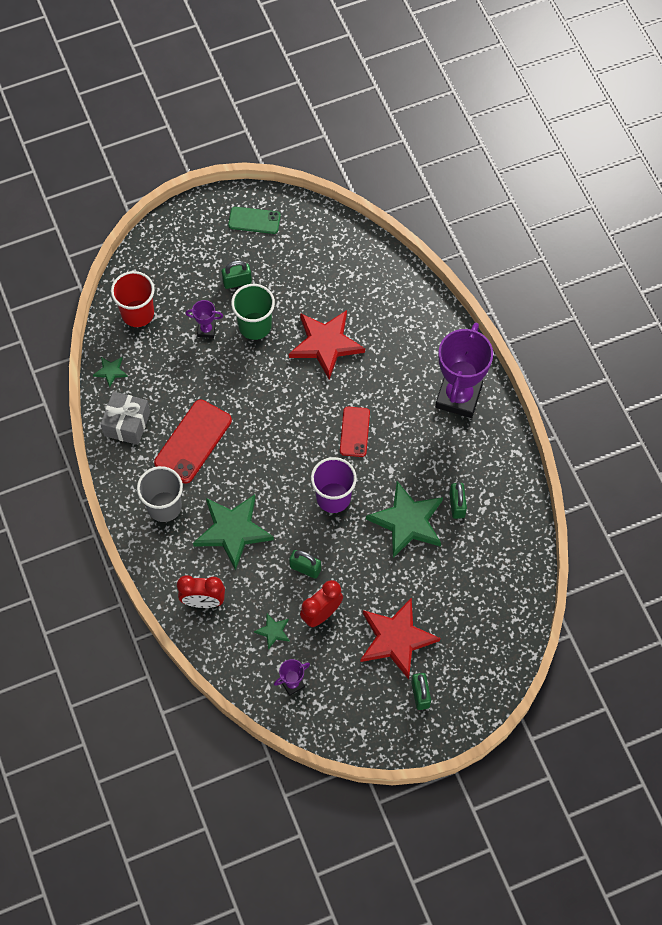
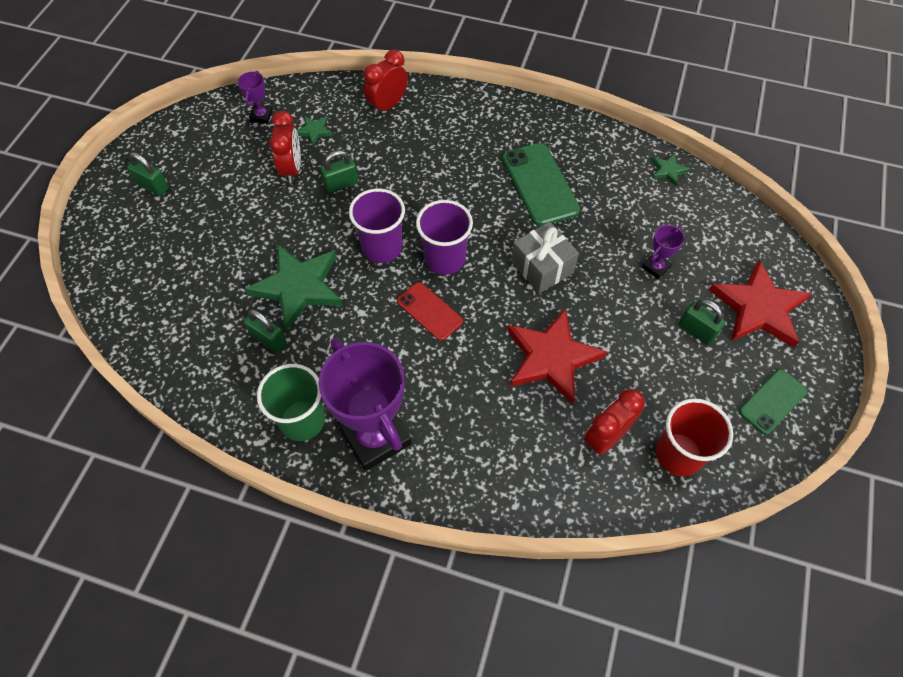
camera: 130 degrees right, 5 degrees down
(127, 424) = (601, 151): grey gift -> grey gift (542, 267)
(137, 313) = (720, 226): red cup -> red cup (678, 454)
(164, 506) = (495, 130): grey cup -> none
(193, 441) = (540, 184): red phone -> green phone
(233, 531) = (427, 159): green star -> none
(237, 282) = (696, 330): green padlock -> green padlock turned 75 degrees counterclockwise
(255, 326) = (627, 310): green cup -> green cup (302, 420)
(308, 453) = (444, 259): none -> purple cup
(352, 285) = (605, 437): none -> red clock
(396, 639) = (213, 203): red star -> red star (758, 308)

